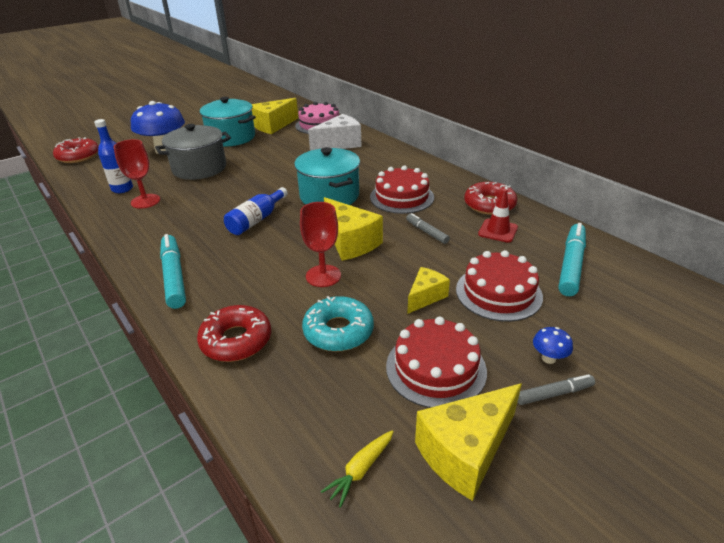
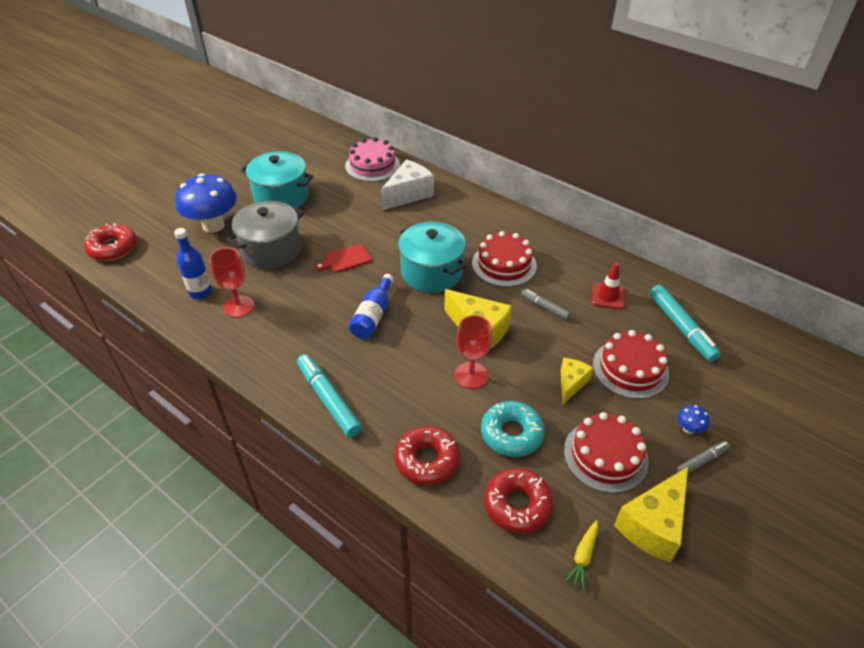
camera: 15 degrees left, 10 degrees up
(258, 180) = (346, 259): none -> red cutting board
(273, 126) = (320, 172): yellow cheese -> none
(489, 205) = (590, 264): red donut -> red donut (517, 505)
(571, 265) = (681, 327): turquoise marker -> turquoise marker turned 150 degrees clockwise

